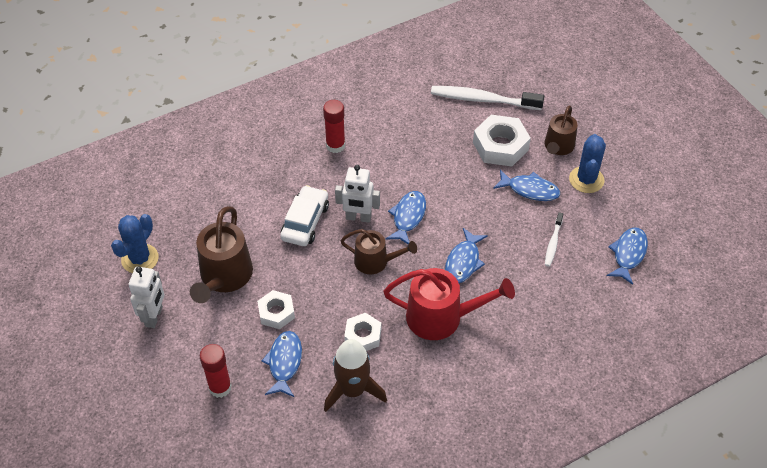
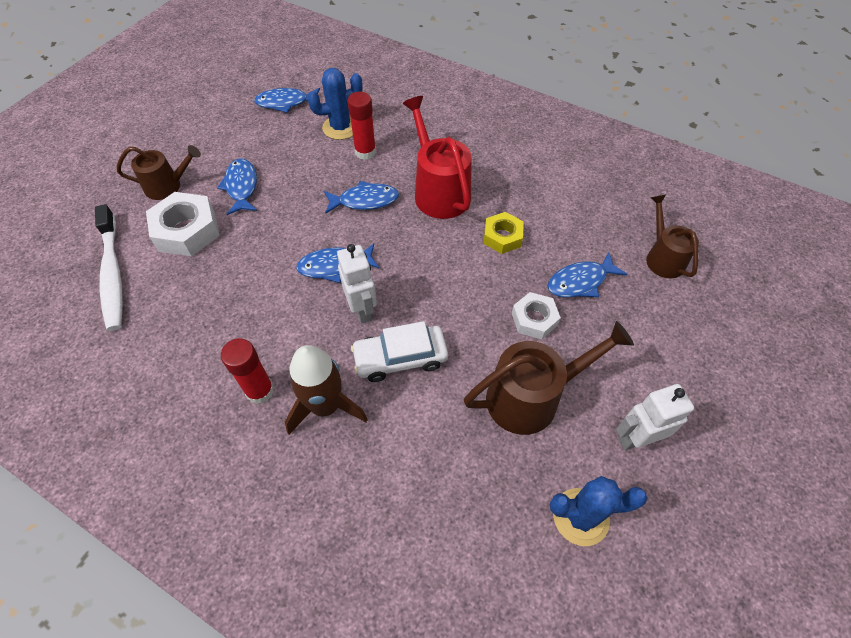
camera: 120 degrees left, 5 degrees up
(220, 387) = (651, 319): red glue stick -> red glue stick (365, 152)
(353, 390) = (561, 218): brown rocket -> brown rocket (325, 406)
(363, 336) = (502, 237): white nut -> yellow nut
(375, 261) = (411, 267): brown watering can -> brown watering can (663, 258)
(553, 243) = (302, 150): white toothbrush -> none
(586, 180) = (206, 153): blue cactus -> blue cactus (340, 127)

